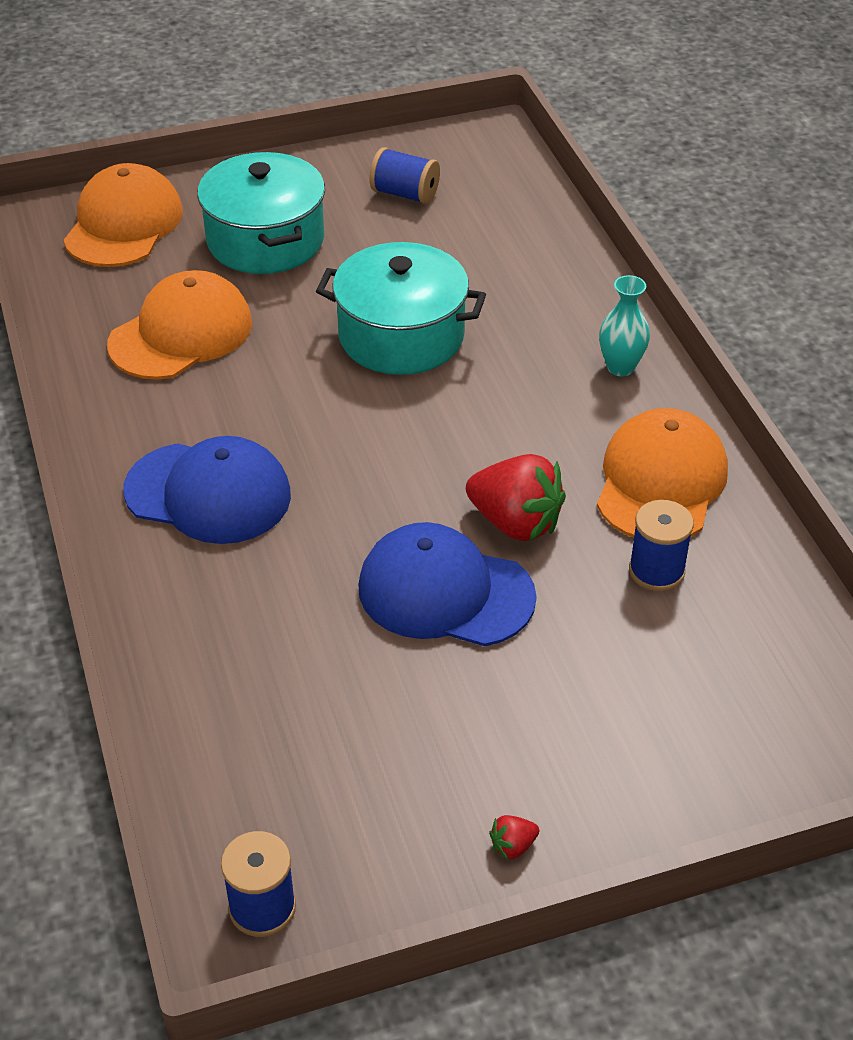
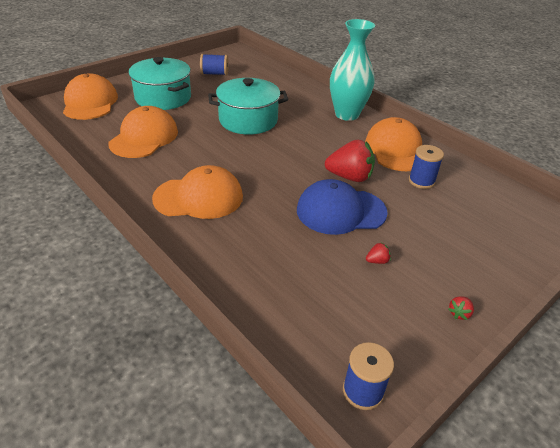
camera: 25 degrees left, 5 degrees down
(208, 493) = (198, 197): blue cap -> orange cap
(441, 709) = (377, 261): none -> red strawberry
(620, 367) = (347, 114): turquoise vase -> turquoise vase, size x1.94

